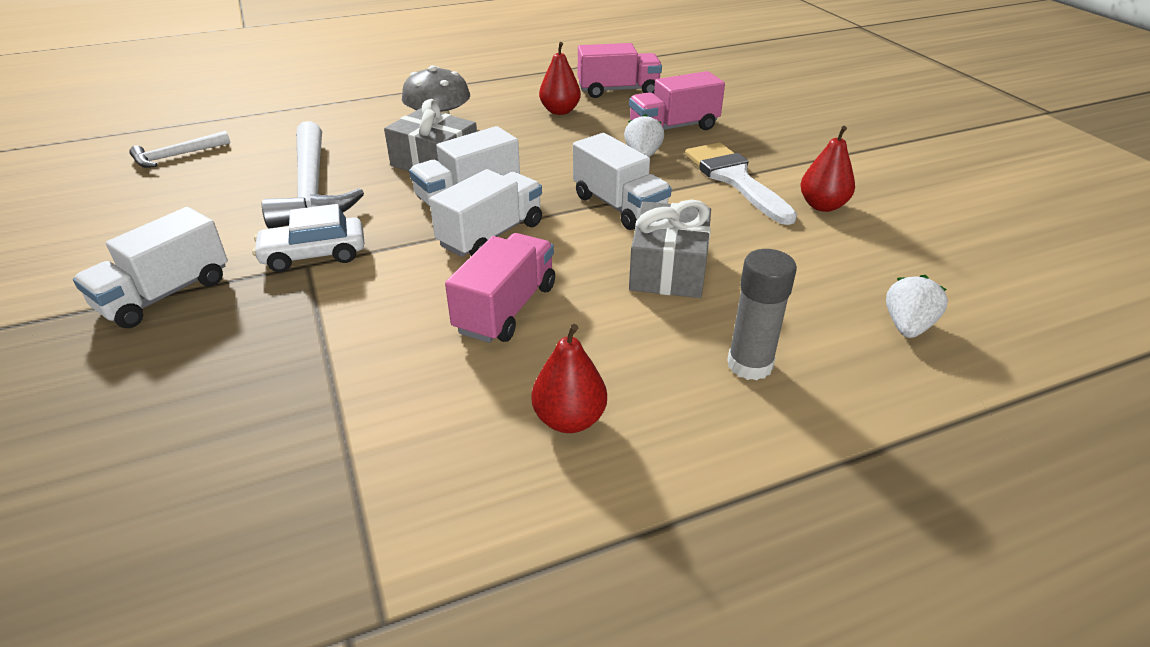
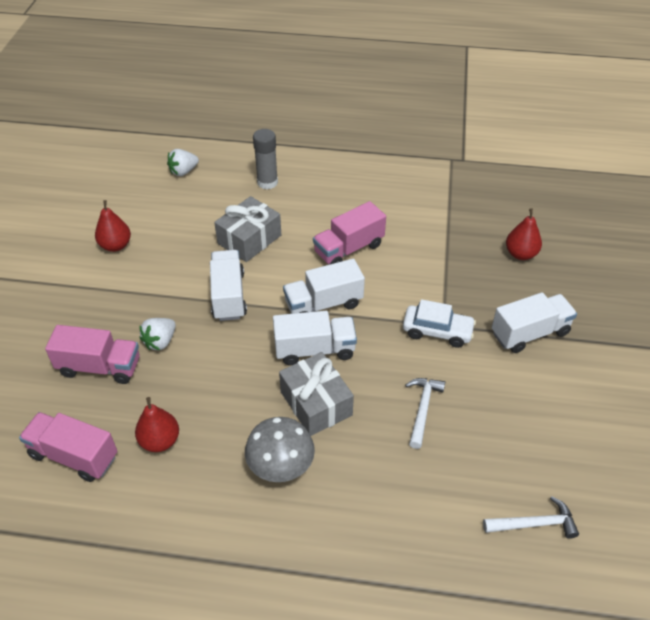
camera: 150 degrees left, 10 degrees up
(312, 189) = (422, 409): white hammer -> white hammer, size x0.52
(569, 419) = (357, 190): red pear -> red pear (520, 254)
(735, 179) = (132, 289): white brush -> none

